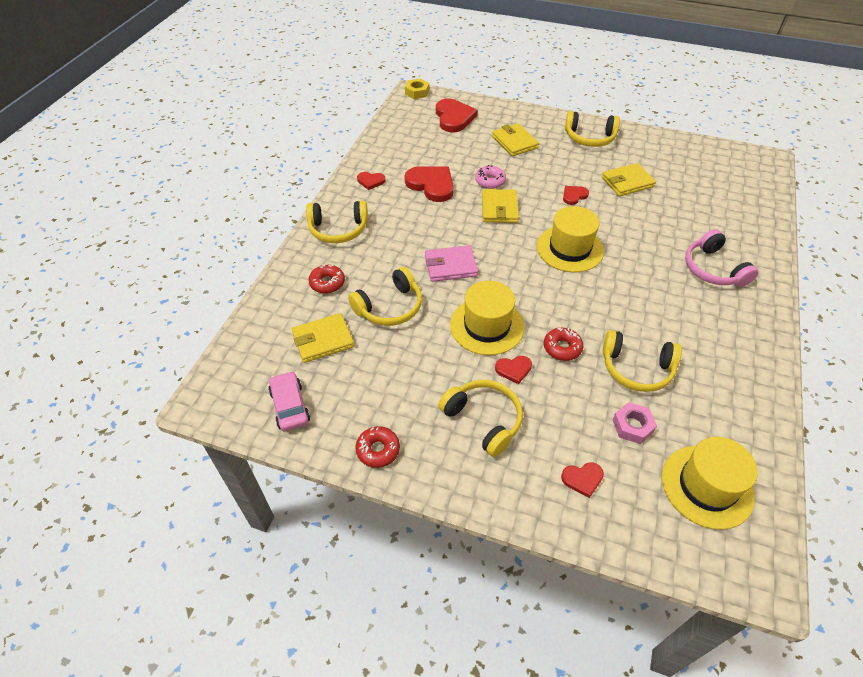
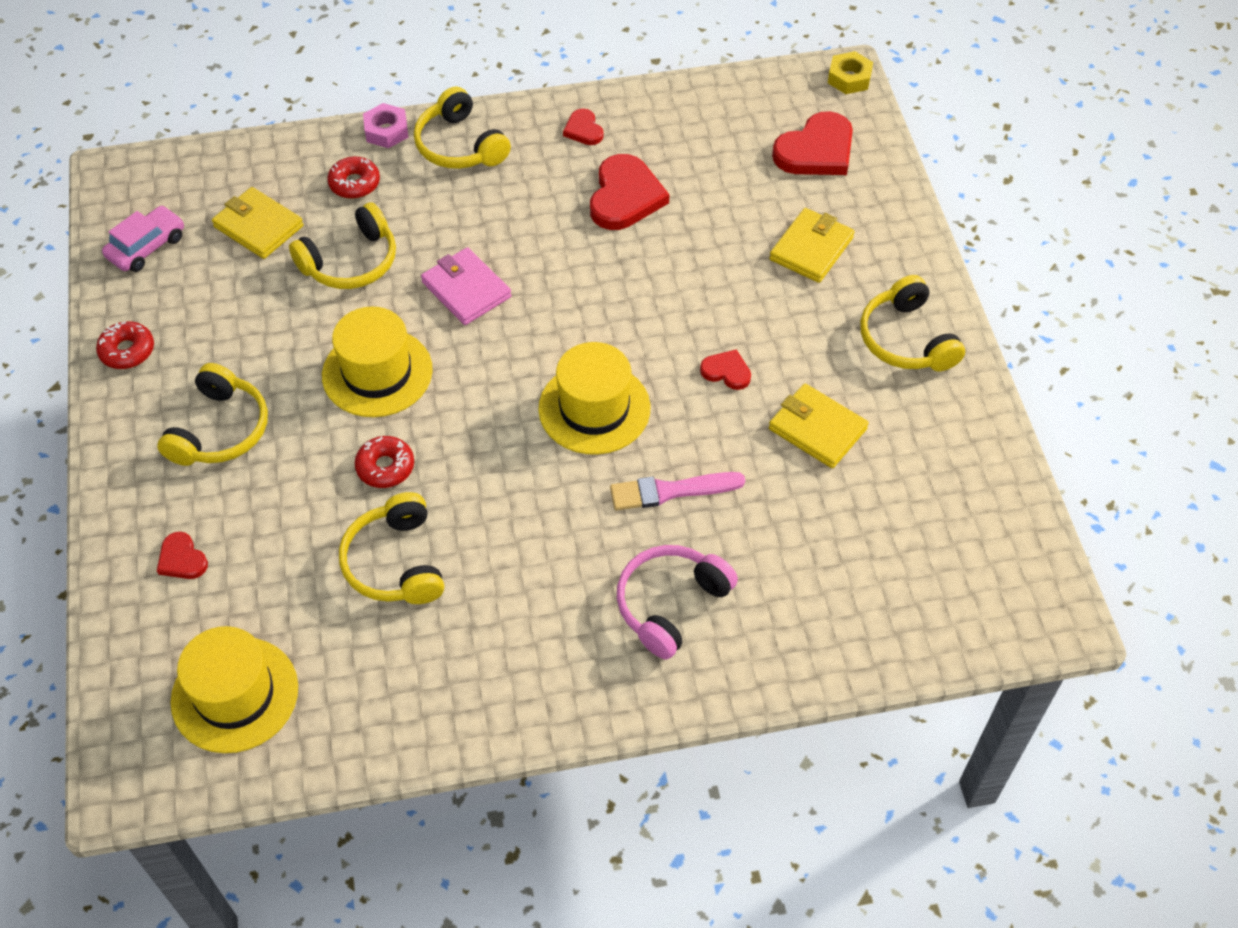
camera: 60 degrees right, 5 degrees up
(389, 307) = (351, 262): yellow headphones -> yellow headphones turned 60 degrees counterclockwise
(490, 181) = (685, 258): pink donut -> none
(499, 208) = (628, 294): yellow wallet -> none
(513, 369) = (317, 429): red heart -> none
(632, 426) = (291, 587): pink nut -> pink nut (386, 131)
(640, 242) = (671, 491): none -> pink brush

